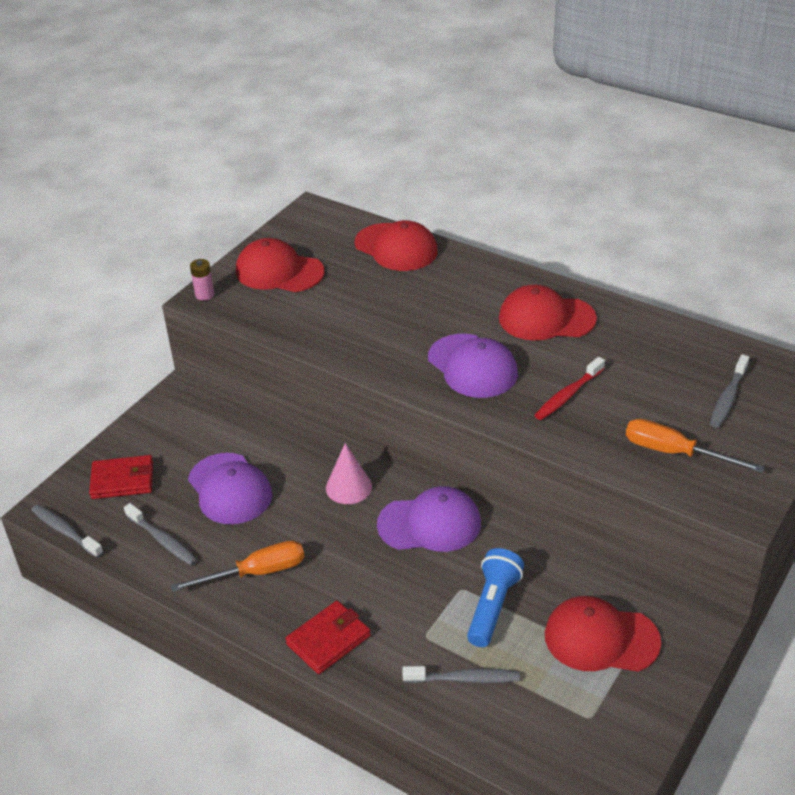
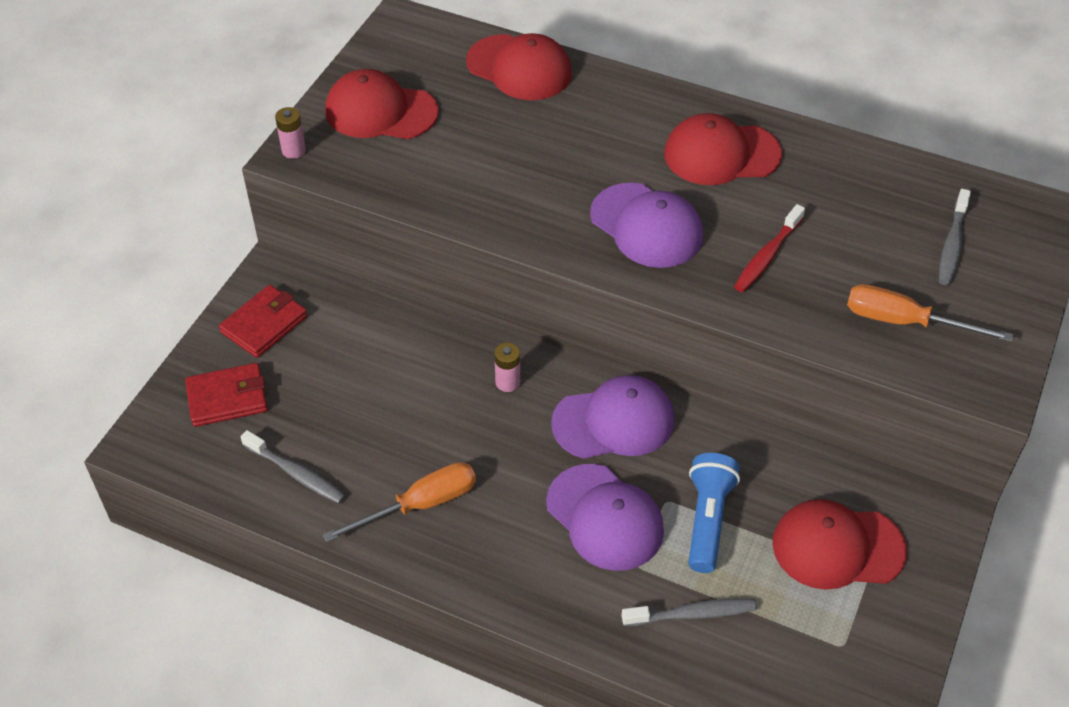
camera: 10 degrees left, 10 degrees up
(65, 531) = (171, 473): grey toothbrush -> none
(230, 489) = (363, 398): purple cap -> purple cap (605, 517)
(328, 640) = (525, 582): red wallet -> red wallet (264, 324)
(348, 487) = (507, 382): pink cone -> pink battery

